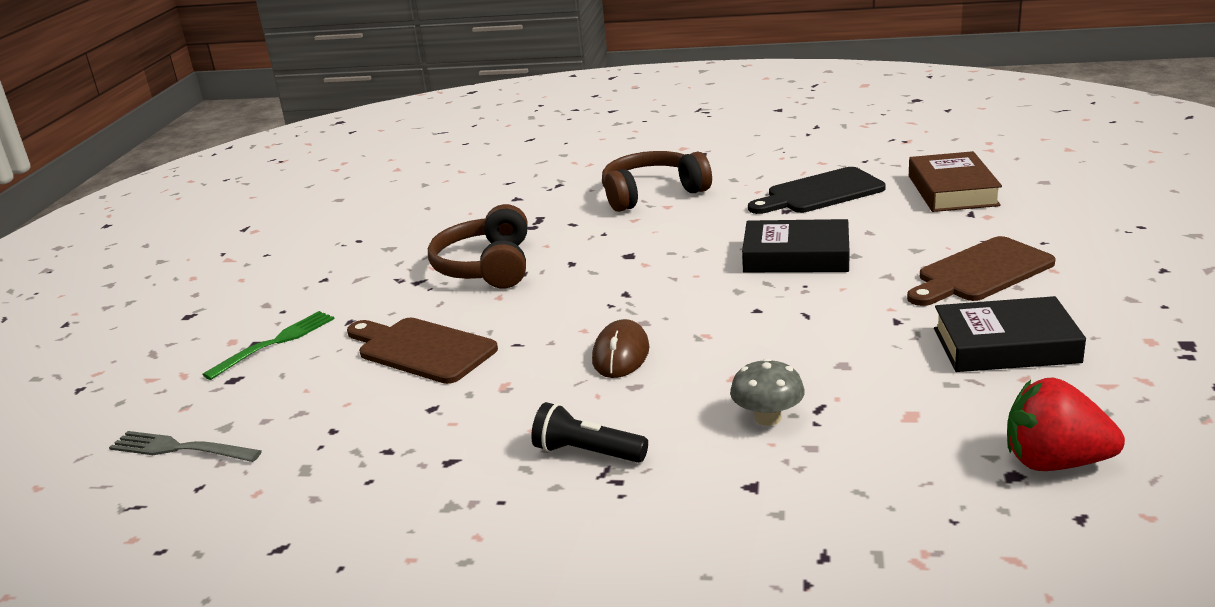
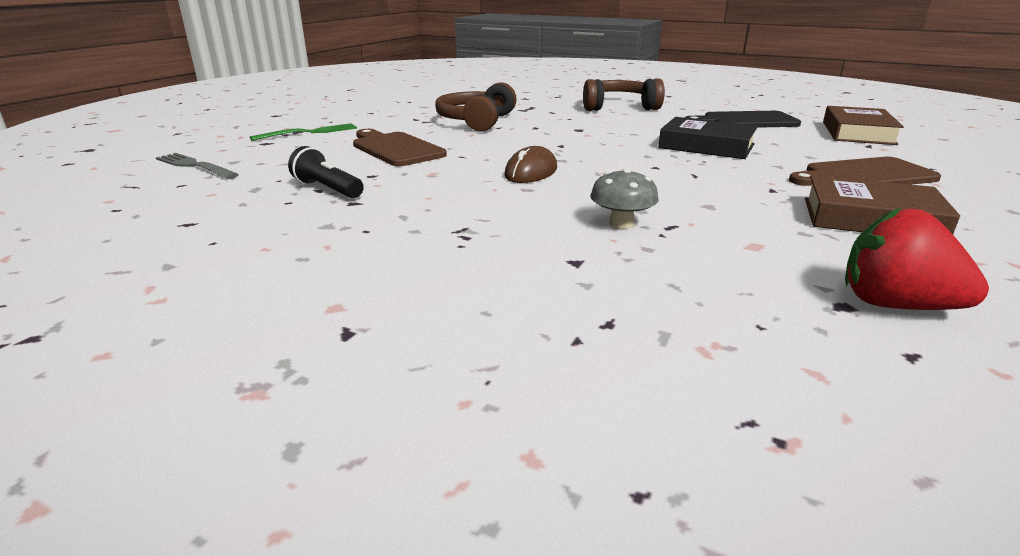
camera: 15 degrees right, 0 degrees up
(587, 453) = (457, 216): black flashlight -> black flashlight (327, 189)
(1005, 345) = (871, 219): black book -> brown book

